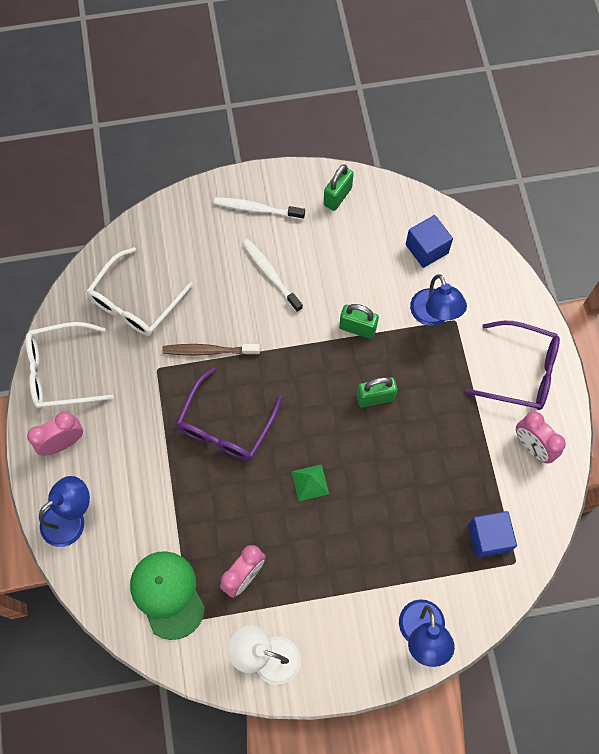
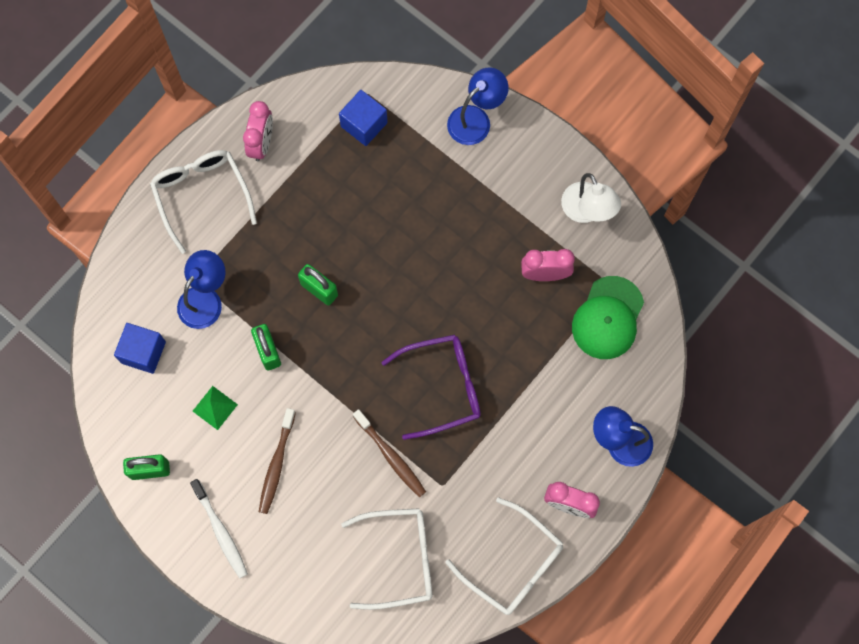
camera: 130 degrees left, 5 degrees up
(270, 274) = (276, 464): white toothbrush -> brown toothbrush
(310, 482) = (432, 284): green pyramid -> green pyramid (215, 407)
(521, 371) = (201, 195): purple glasses -> white glasses

